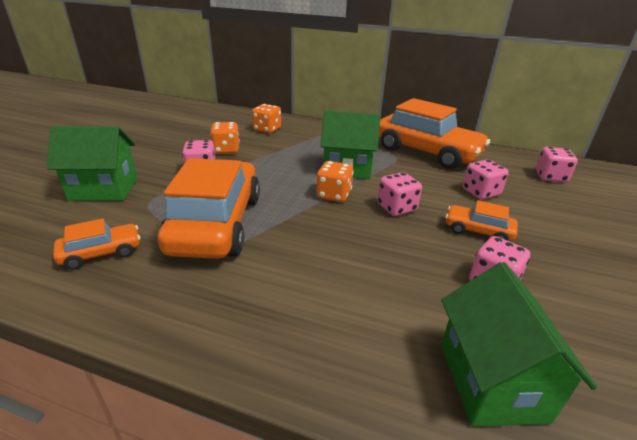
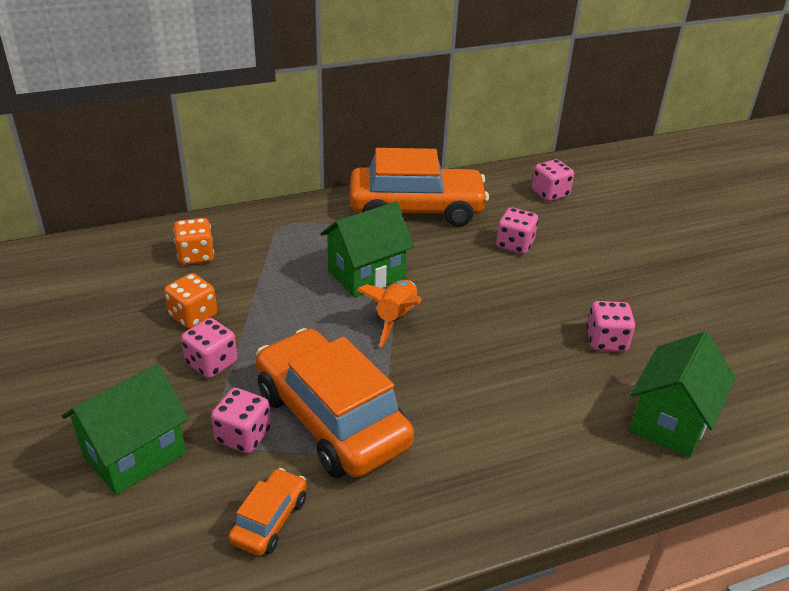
camera: 40 degrees left, 5 degrees up
(334, 195) = (395, 318): orange dice -> orange rocket
(396, 208) = (467, 303): pink dice -> pink dice (243, 436)
(478, 231) = (553, 294): orange car -> none
(491, 381) = (670, 422): green house -> green house turned 75 degrees clockwise

